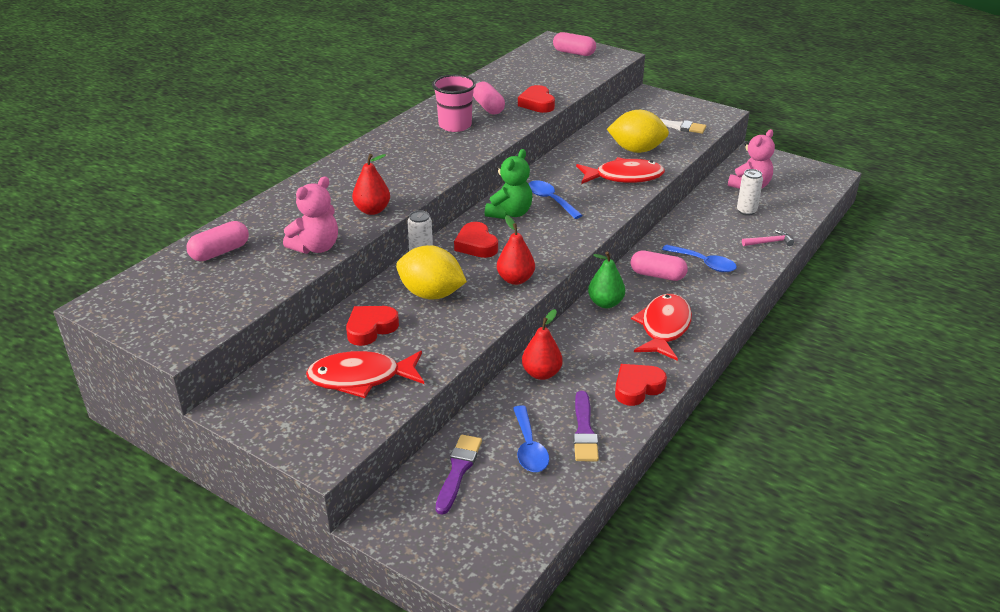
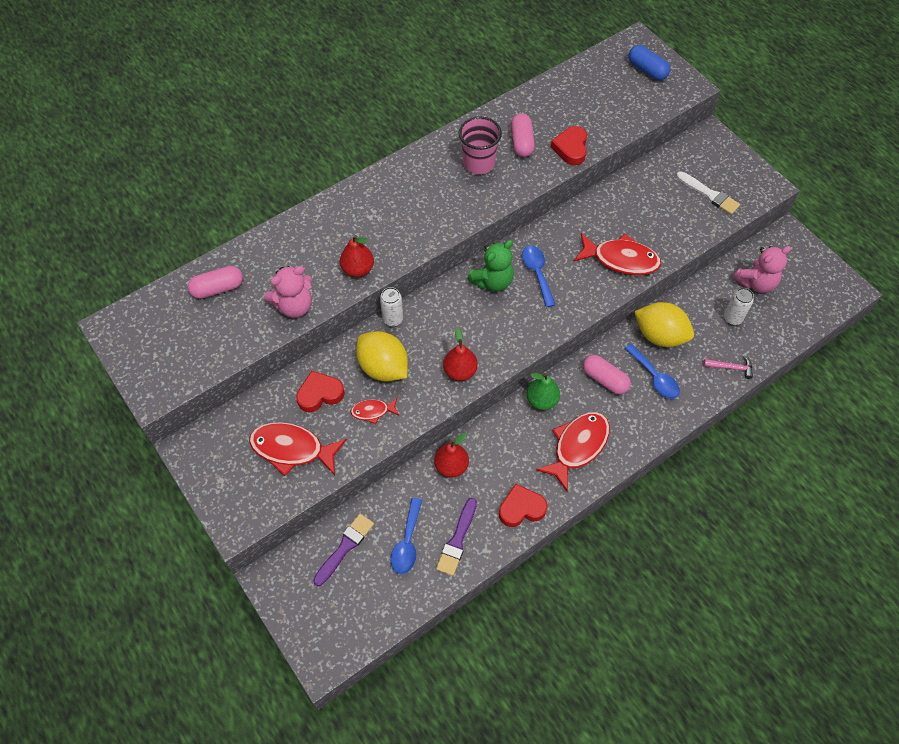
camera: 20 degrees right, 25 degrees up
(438, 328) = (373, 411): none -> red fish
(476, 245) = (446, 315): red heart -> none
(574, 53) = (647, 70): pink capsule -> blue capsule
(636, 150) = (652, 222): yellow lemon -> yellow lemon (660, 336)

